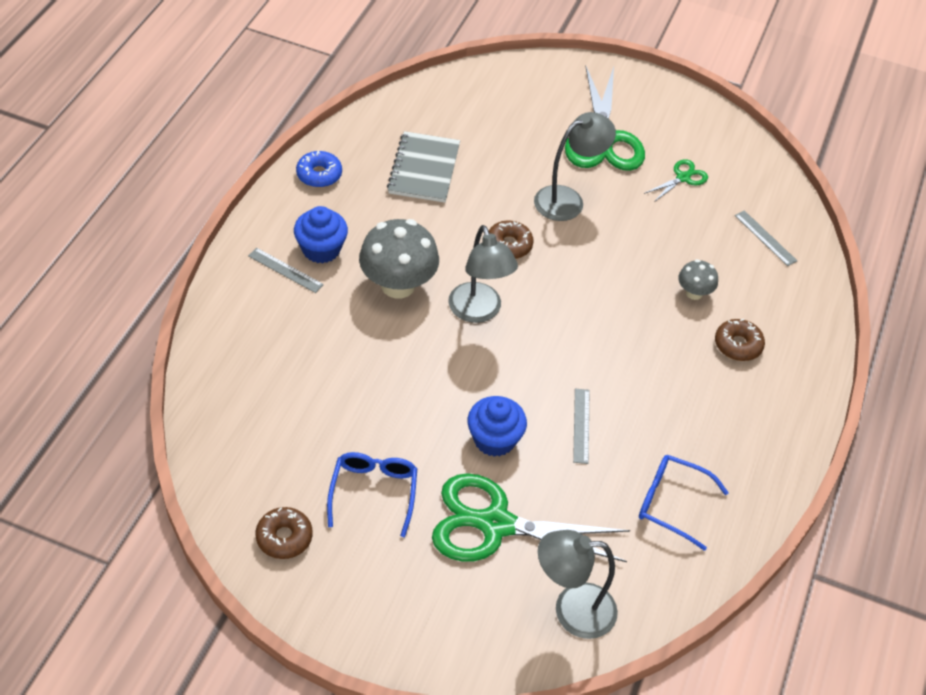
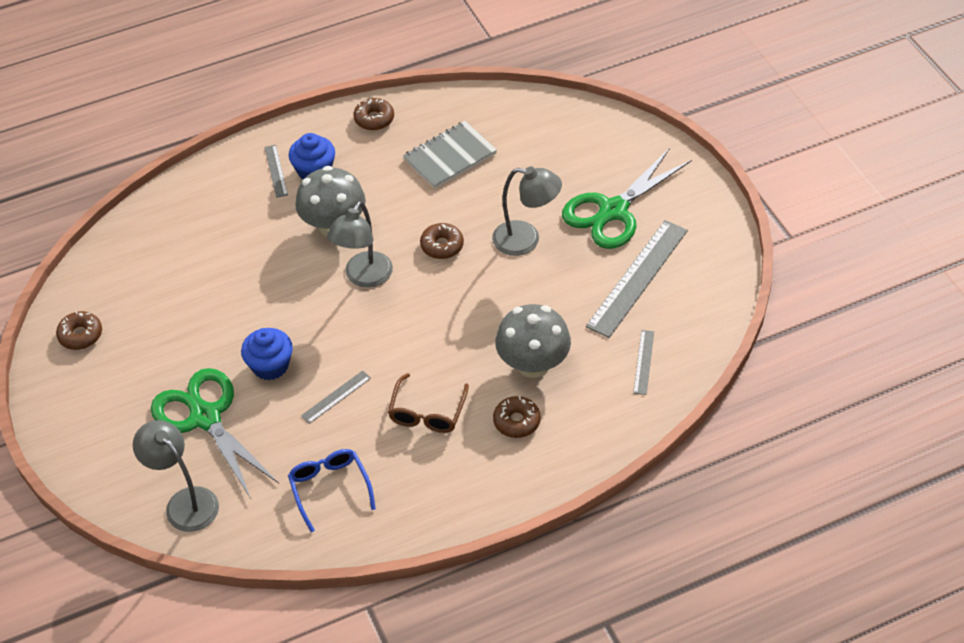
camera: 50 degrees right, 0 degrees up
(319, 175) = (374, 119): blue donut -> brown donut
(373, 492) = (159, 345): blue glasses -> none
(666, 386) = (427, 412): none -> brown glasses
(683, 178) = (637, 278): green scissors -> grey ruler
(694, 293) = (533, 364): grey mushroom -> grey mushroom, size x1.95

